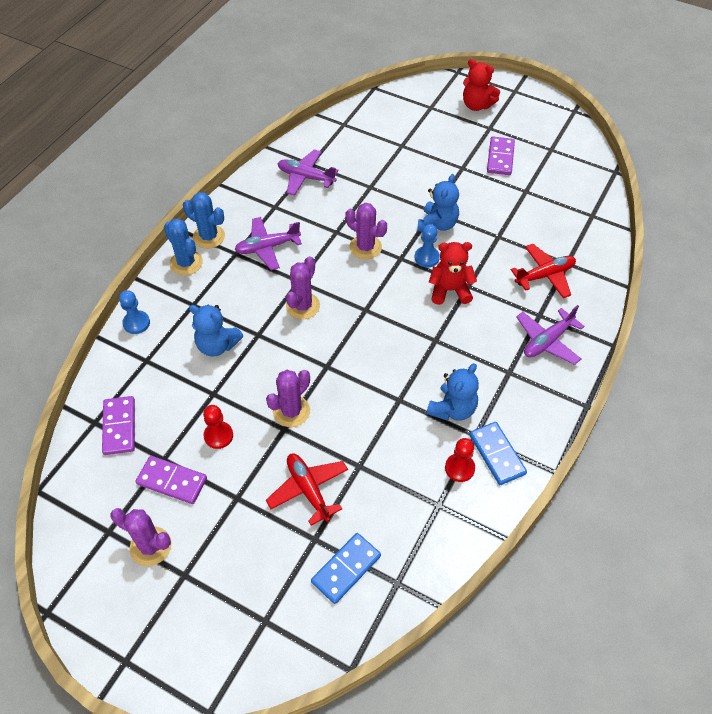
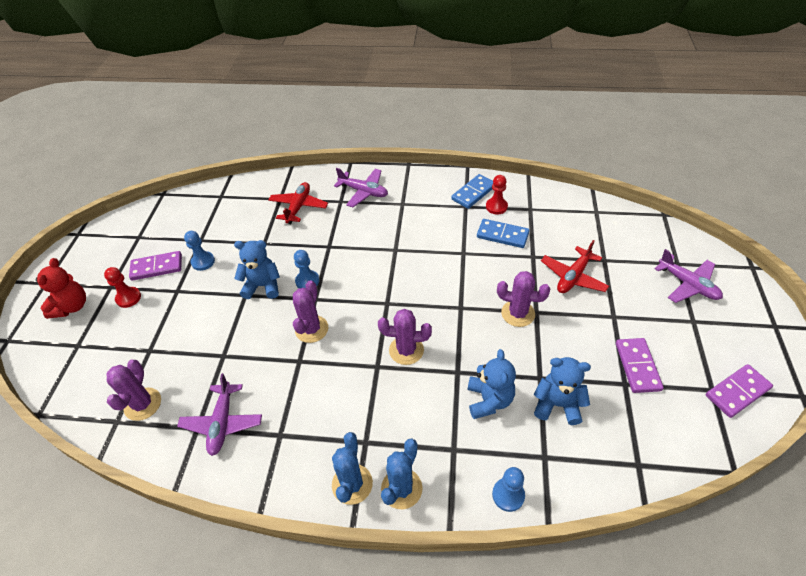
camera: 110 degrees left, 5 degrees down
(119, 427) = (626, 438): purple domino -> purple domino (737, 392)
(150, 546) = (695, 353): purple cactus -> purple cactus (143, 404)
(218, 436) = (575, 353): red pawn -> red pawn (128, 298)
(267, 247) = (344, 414): purple plane -> purple plane (687, 284)
(346, 569) = (609, 237): blue domino -> blue domino (502, 235)
(450, 290) = (339, 255): red teddy bear -> none
(452, 409) = (452, 223): blue teddy bear -> blue teddy bear (557, 404)
(492, 189) = (203, 262): none -> blue pawn
(544, 275) = (298, 207): red plane -> red plane turned 60 degrees clockwise

